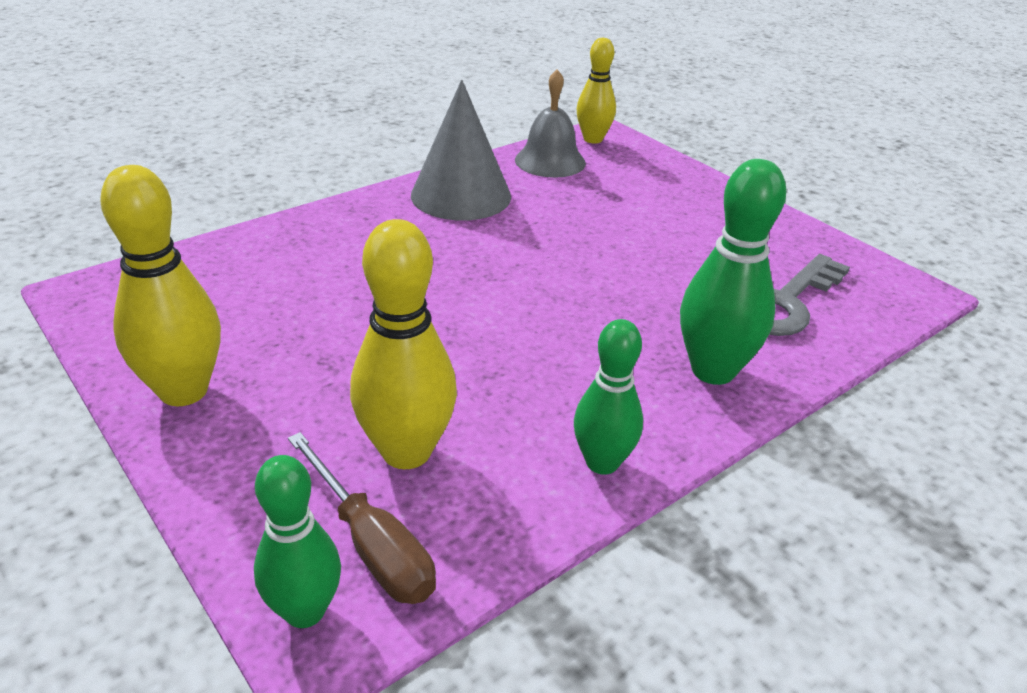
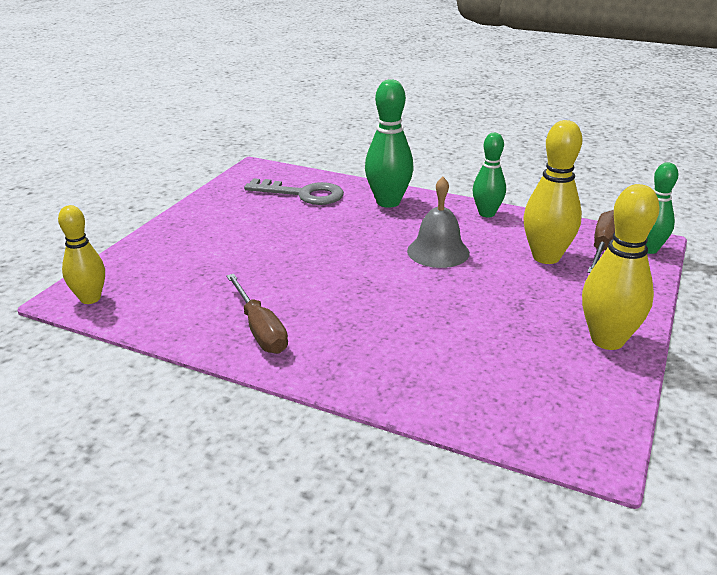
camera: 115 degrees left, 5 degrees down
(461, 195) = (260, 329): grey cone -> brown screwdriver
(550, 161) = (156, 307): grey bell -> grey bell (438, 251)

